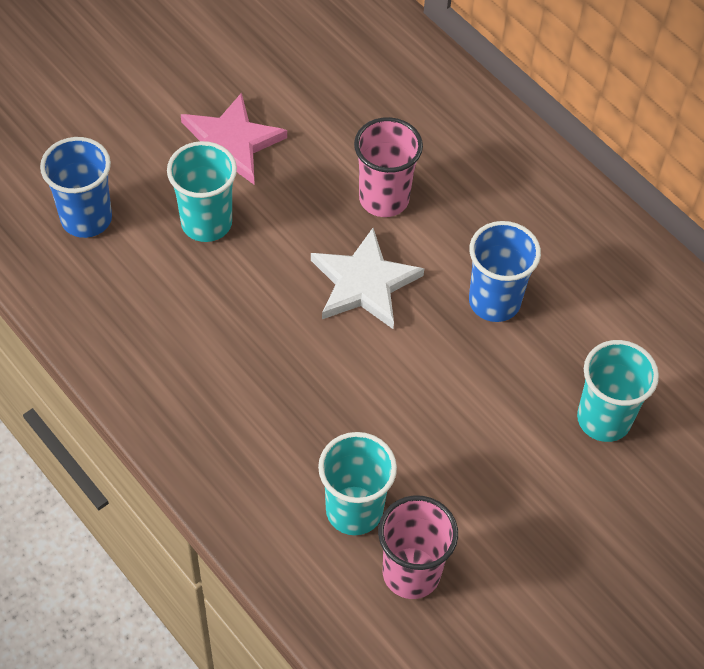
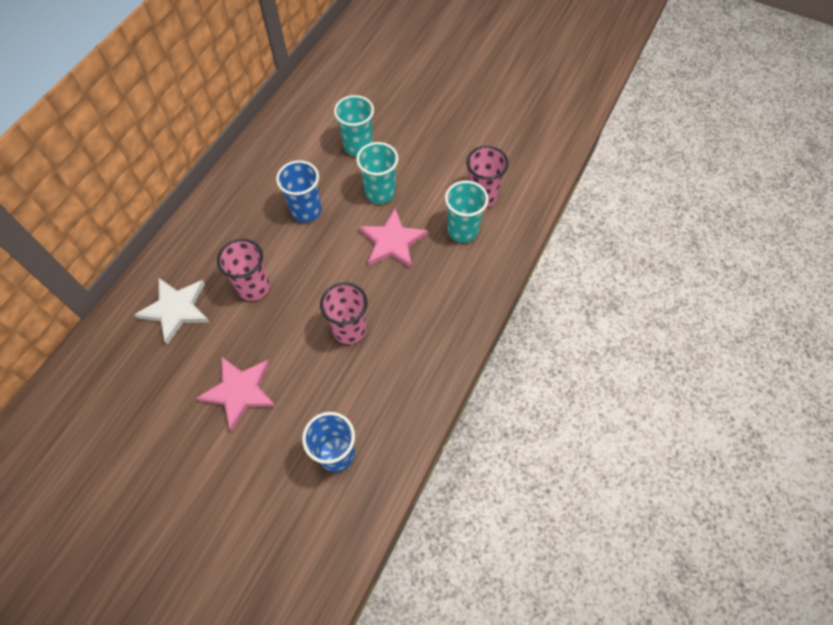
camera: 110 degrees left, 5 degrees up
(206, 223) = (310, 378): turquoise cup -> turquoise cup (380, 193)
(255, 290) = (349, 329): none -> pink cup
(364, 283) = (320, 275): white star -> white star (176, 309)
(380, 398) = (392, 242): none -> pink star

